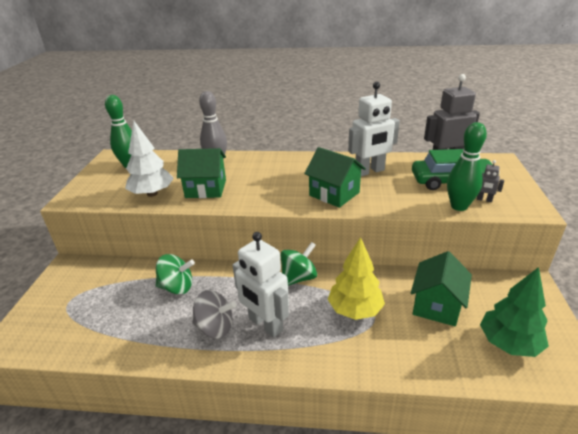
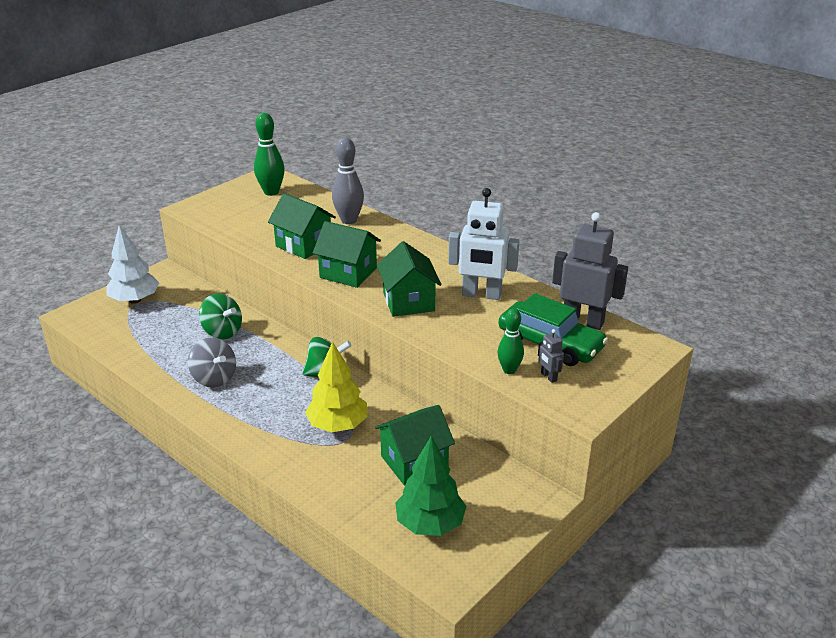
camera: 35 degrees right, 0 degrees up
(152, 193) = (255, 230): white tree -> white tree (135, 300)
(265, 324) = (252, 396): white robot -> none
(266, 193) = (348, 273): none -> green house
(459, 206) = (509, 370): green bowling pin -> green bowling pin, size x0.65

